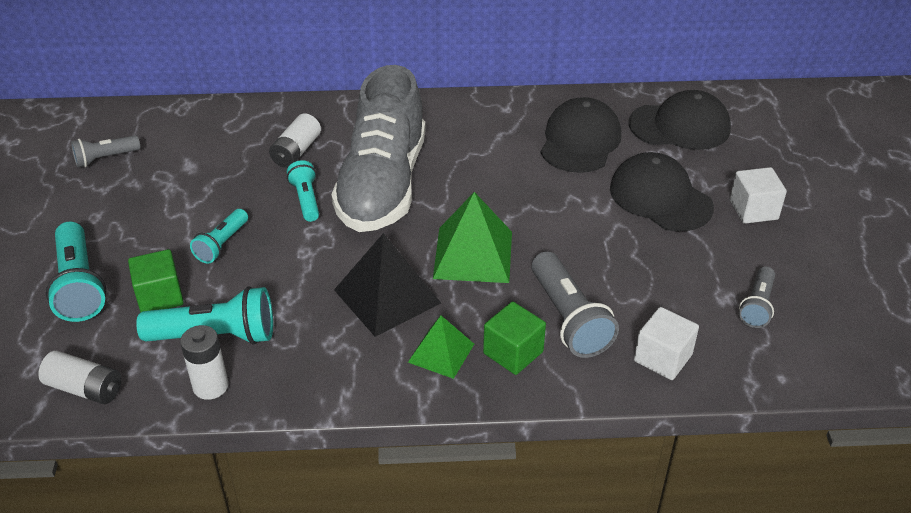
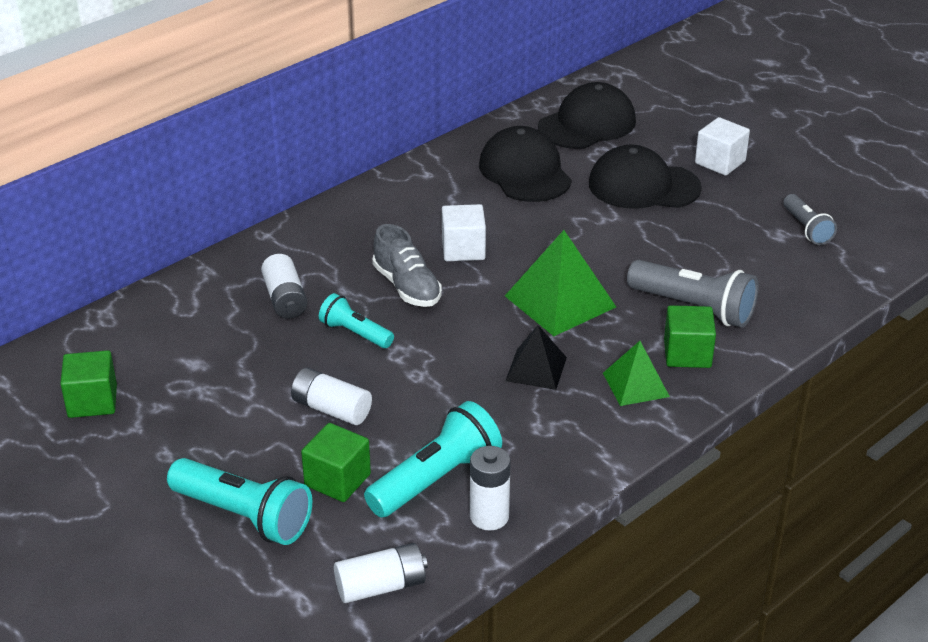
camera: 40 degrees left, 5 degrees down
(105, 158) = (92, 401): grey flashlight -> green cube
(222, 244) = (331, 409): turquoise flashlight -> white battery
(382, 185) = (407, 287): grey shoe -> grey shoe, size x0.49
(387, 296) = (536, 369): black pyramid -> black pyramid, size x0.61
(663, 358) = (792, 298): white cube -> white cube (463, 249)

